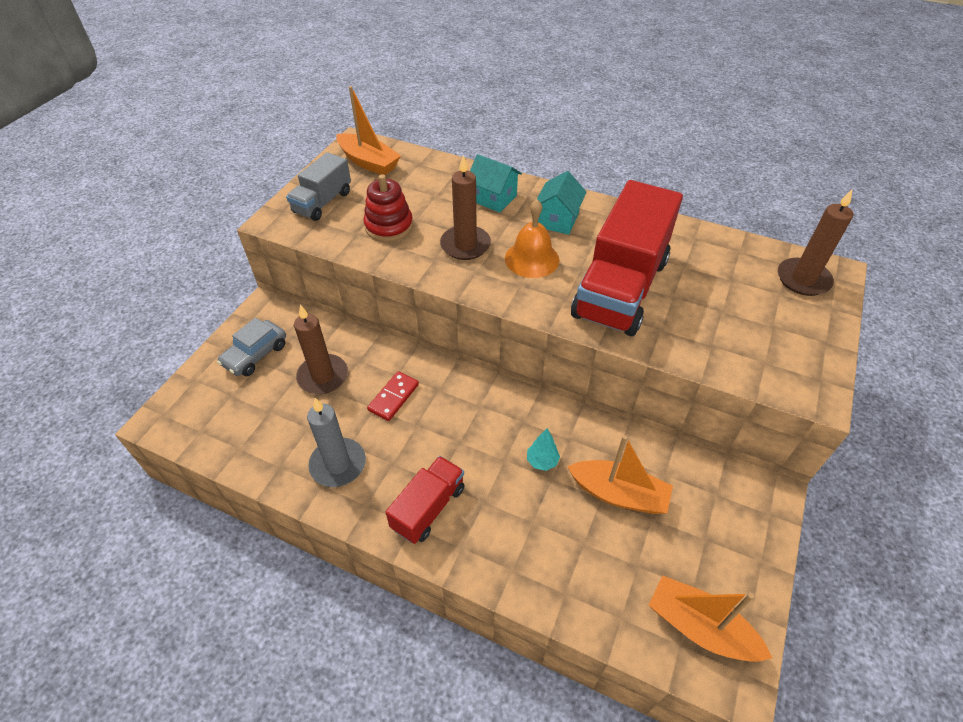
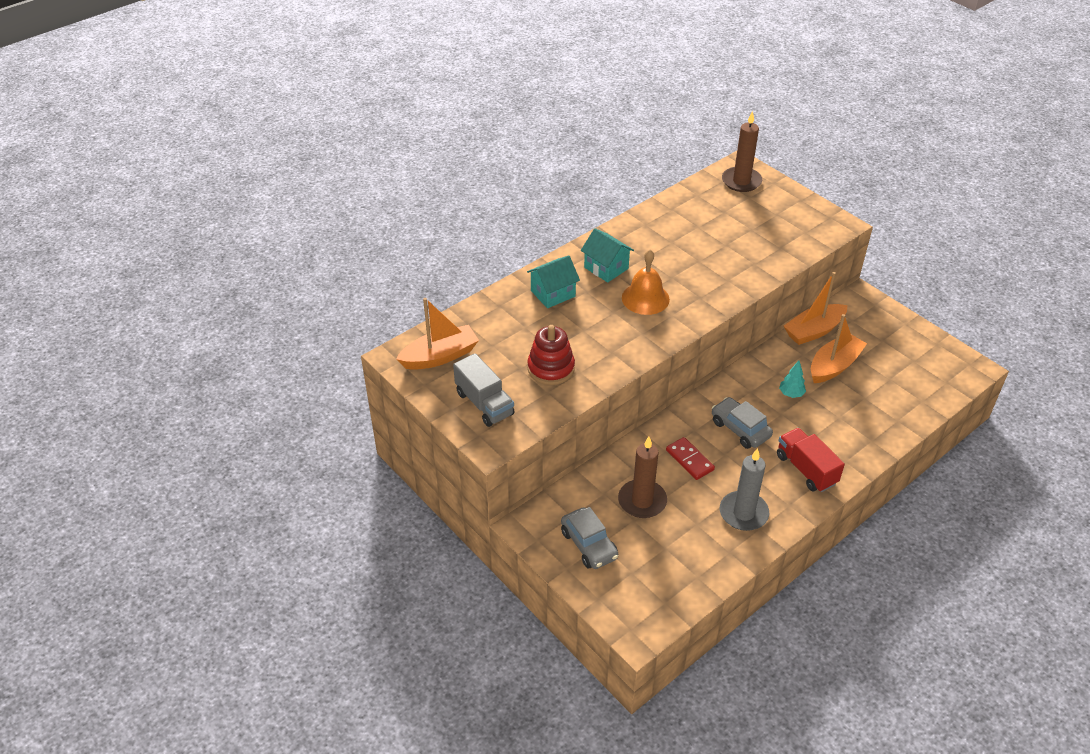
camera: 65 degrees left, 5 degrees down
(460, 428) = (740, 429): none -> grey car
(465, 245) = (606, 329): brown candle -> none
(620, 288) = (704, 266): red truck -> none
(699, 627) = (938, 369): orange boat -> orange boat (814, 331)

